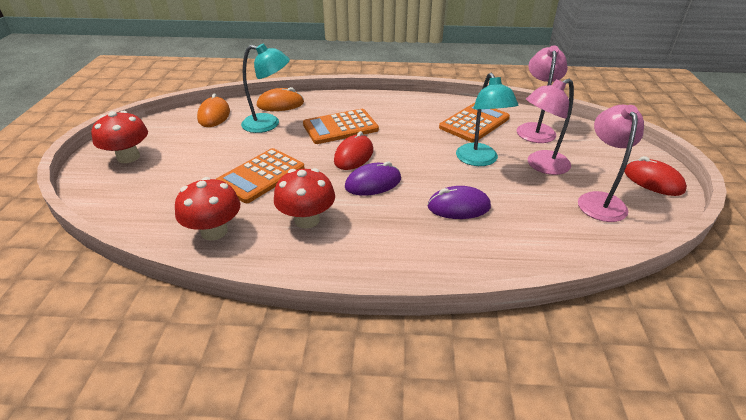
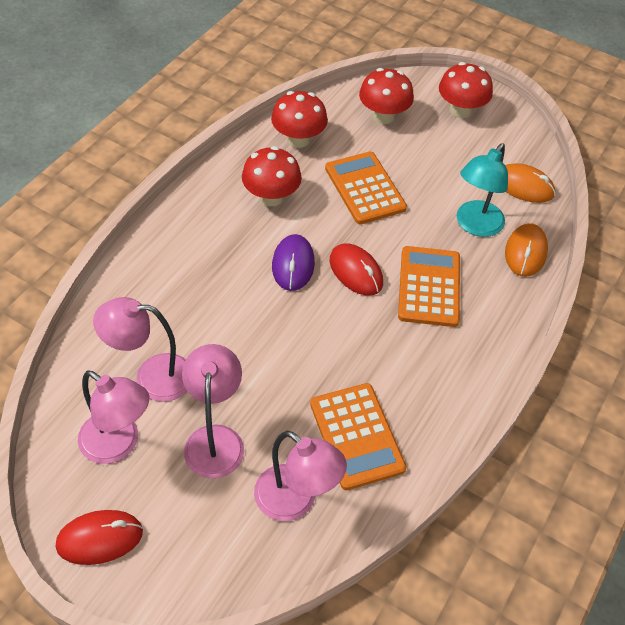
camera: 115 degrees right, 15 degrees up
(153, 193) = (383, 116): none -> red mushroom
(458, 207) = (206, 311): purple mouse -> none
(480, 160) = (269, 383): turquoise lamp -> none
(539, 208) = (152, 377): none -> pink lamp

